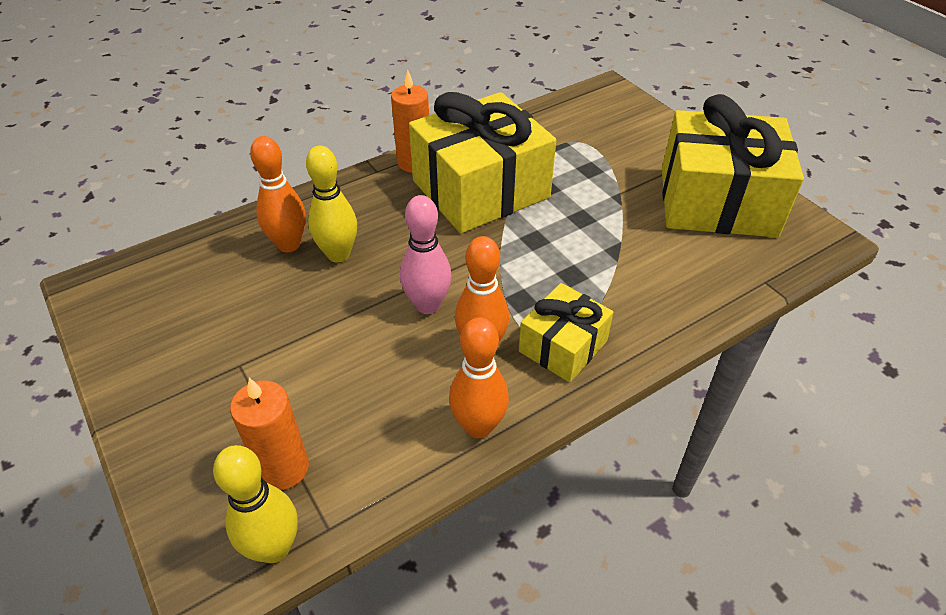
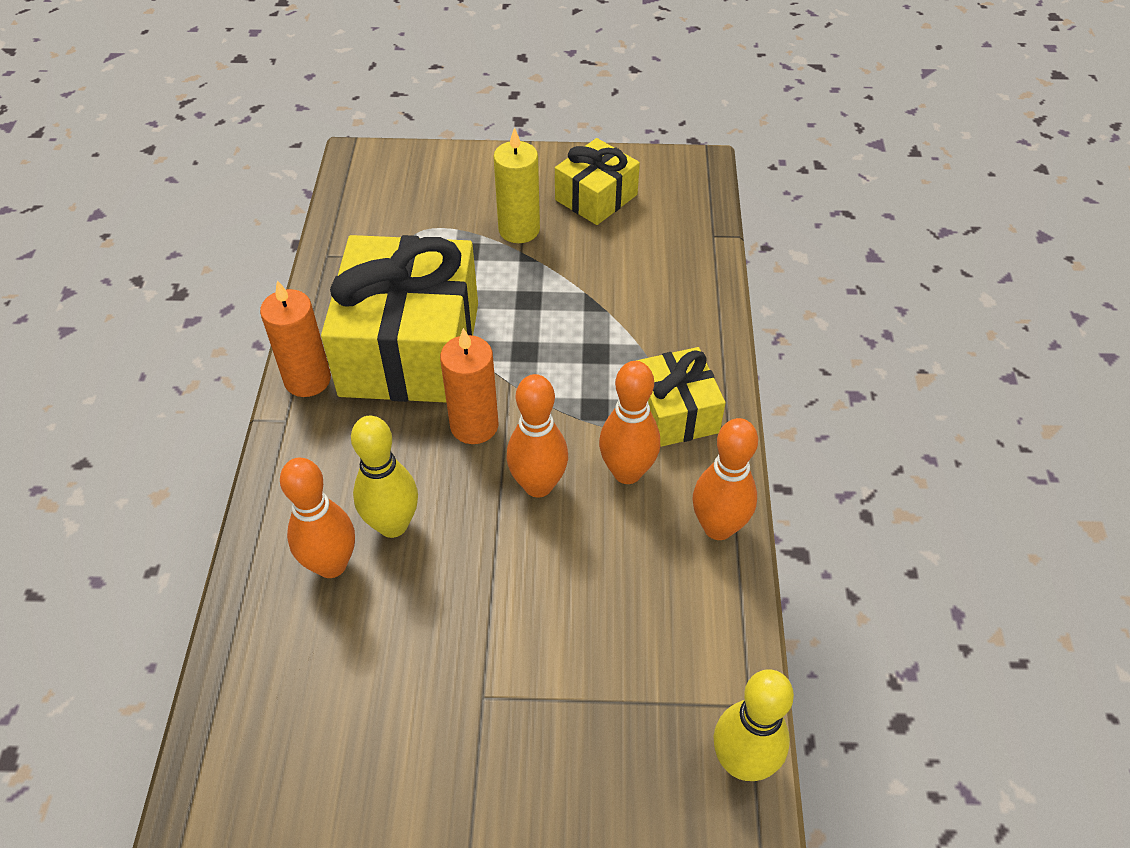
camera: 55 degrees left, 5 degrees up
(283, 468) = (654, 713): orange candle -> orange candle (474, 425)
(427, 305) = (538, 485): pink bowling pin -> orange bowling pin
(638, 182) = (519, 230): none -> yellow candle
(717, 201) = (596, 197): yellow gift -> yellow gift, size x0.53

